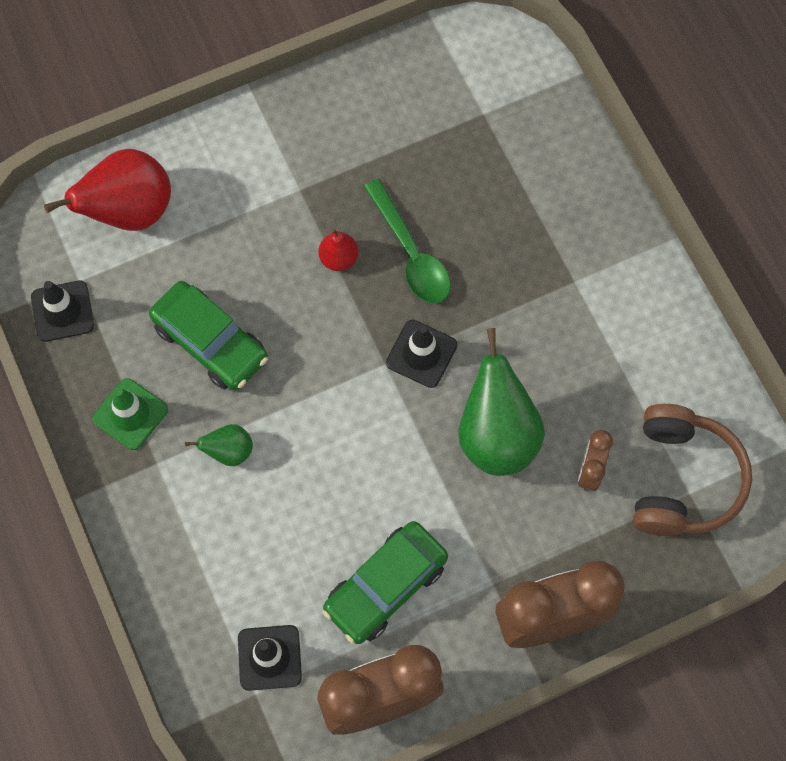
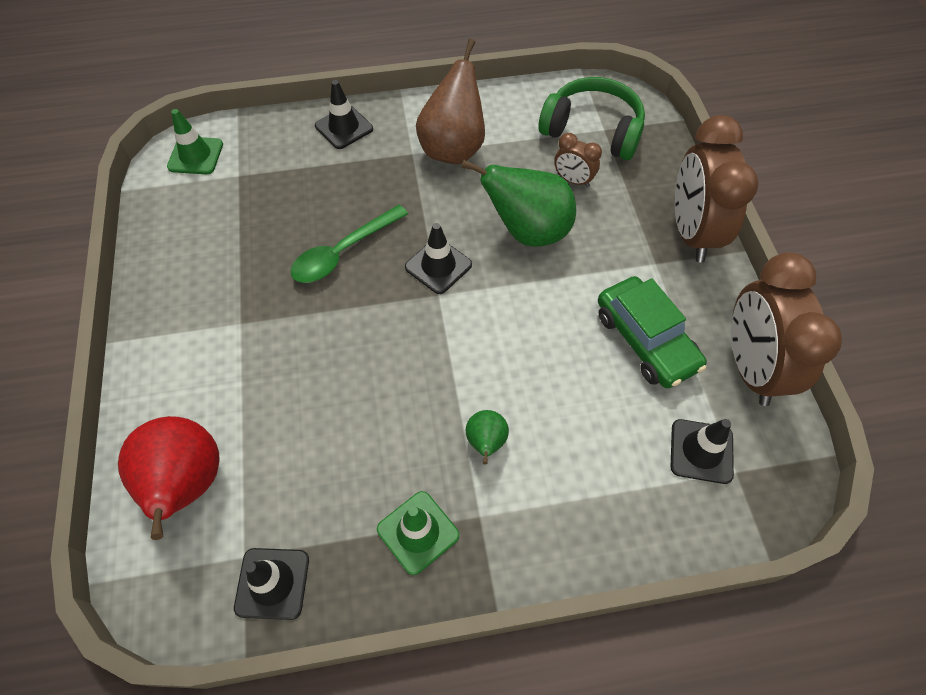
camera: 75 degrees left, 10 degrees down
(210, 342) = (365, 435): green car -> none
(339, 258) = (323, 307): red pear -> none
(411, 254) = (342, 252): green spoon -> green spoon turned 150 degrees clockwise
(497, 60) = (195, 156): none -> green traffic cone
(590, 195) = (344, 127): none -> black traffic cone
(597, 324) = (453, 148): none -> brown pear
(682, 479) = (592, 130): brown headphones -> green headphones

